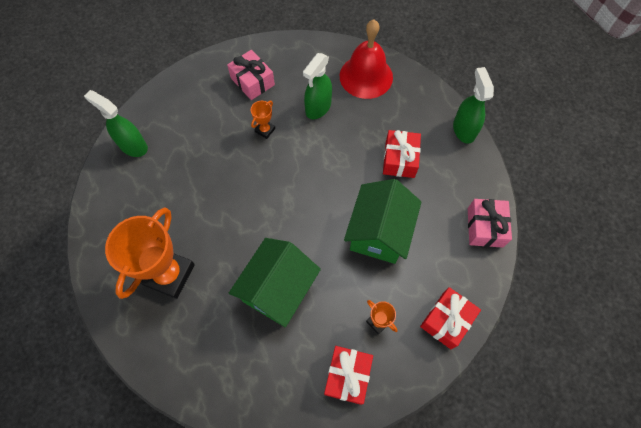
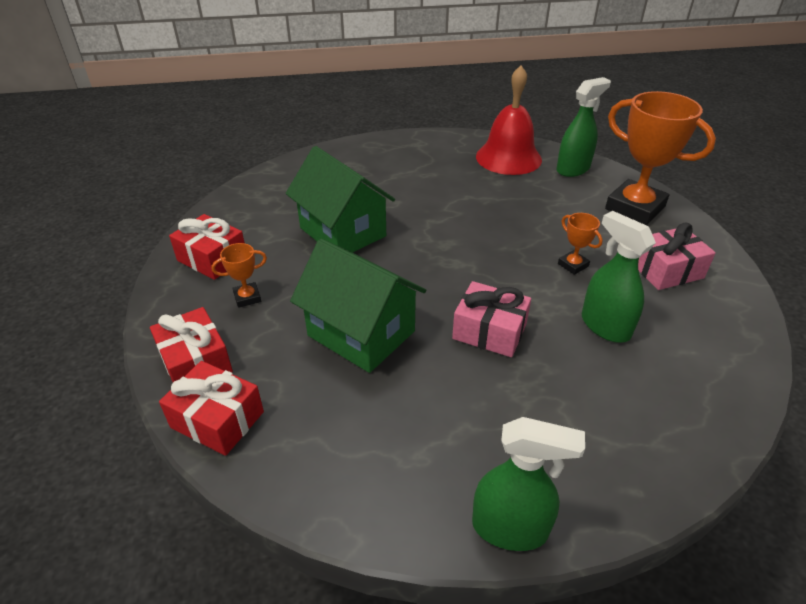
camera: 110 degrees right, 25 degrees down
(169, 274) = (405, 171): orange trophy -> orange trophy (635, 208)
(366, 76) = (671, 407): red bell -> red bell (508, 158)
(400, 159) = (474, 397): red gift -> red gift (217, 419)
(485, 227) = (292, 471): pink gift -> pink gift (489, 331)

